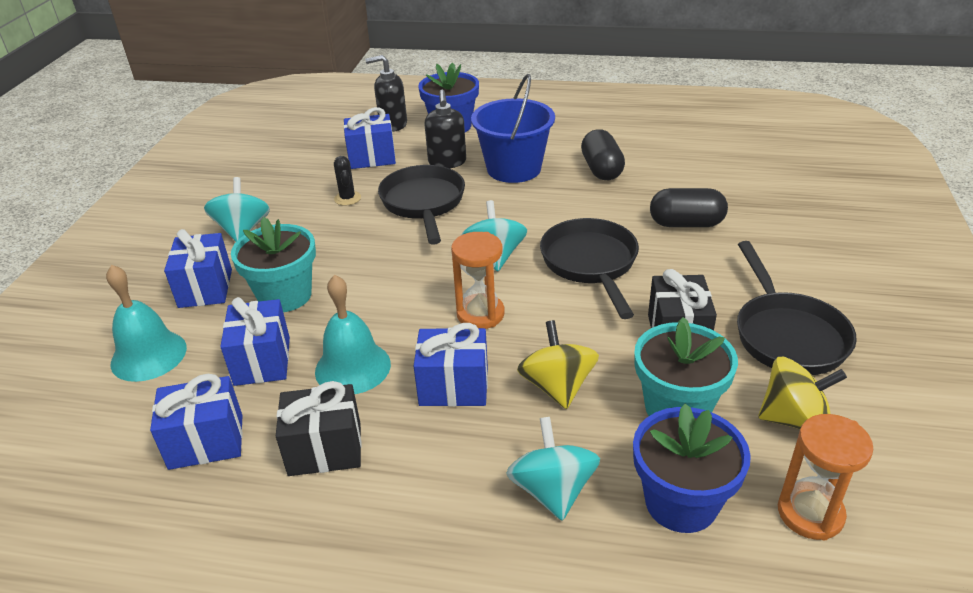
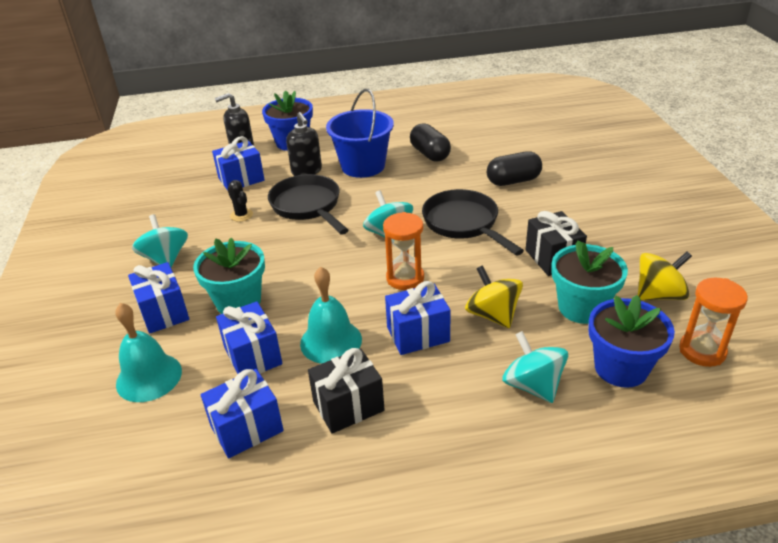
camera: 20 degrees left, 0 degrees up
(787, 335) = (623, 241): black pan -> none

